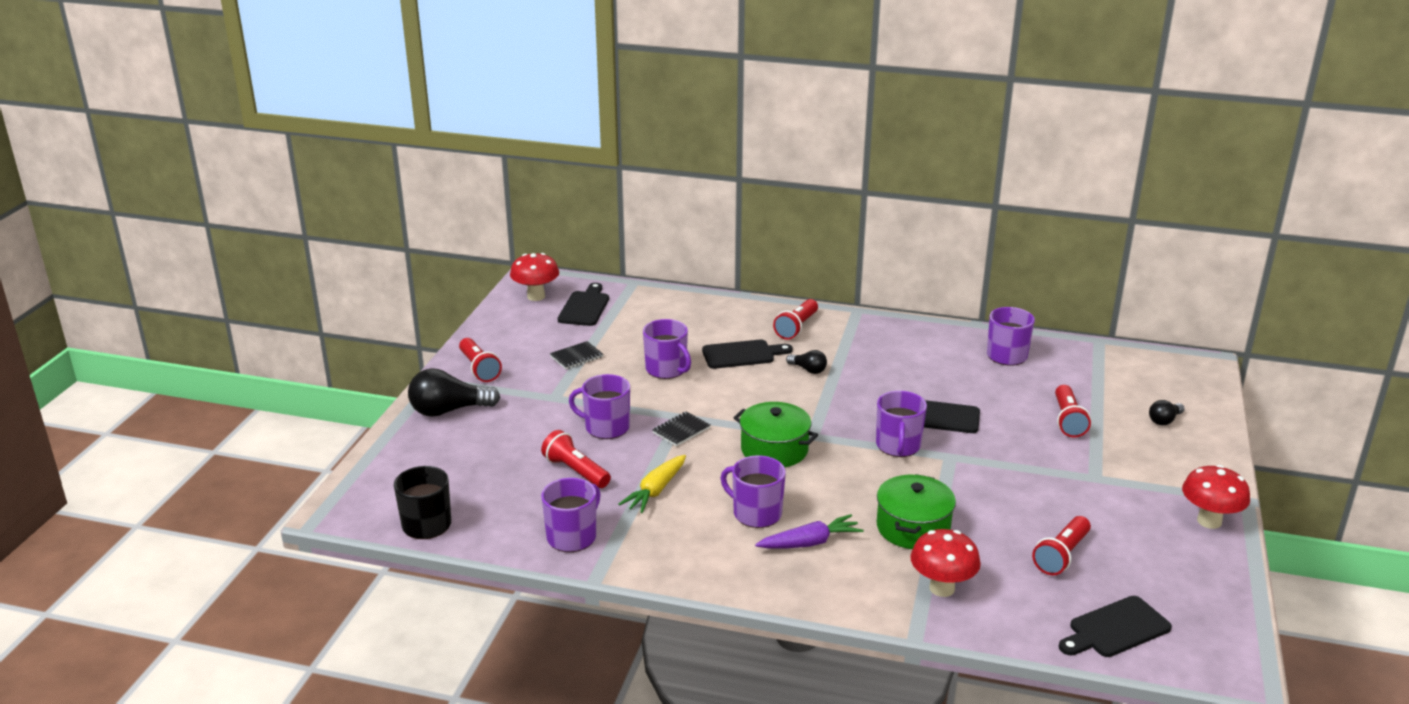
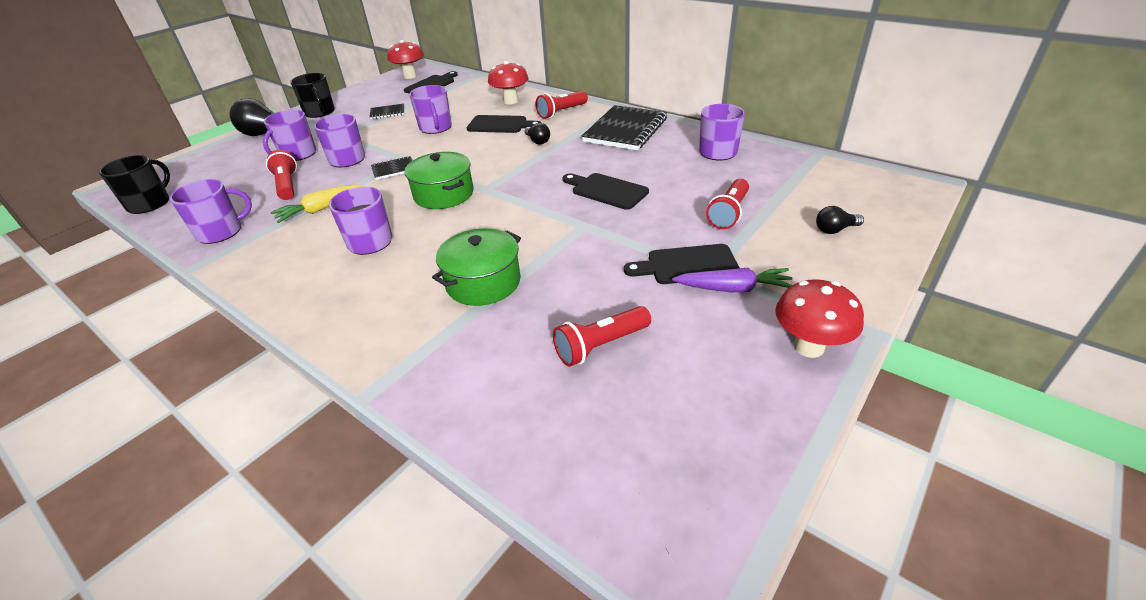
camera: 25 degrees right, 10 degrees up
(479, 369) = (320, 112): red flashlight -> black mug
(810, 543) = (381, 276): purple carrot -> purple carrot (733, 289)
(891, 342) = (625, 130): none -> black notebook
(898, 446) = (547, 208): purple mug -> purple mug (297, 154)
(942, 588) = (445, 350): red mushroom -> red mushroom (510, 101)
(1115, 629) = (582, 453): black cutting board -> black cutting board (687, 265)

